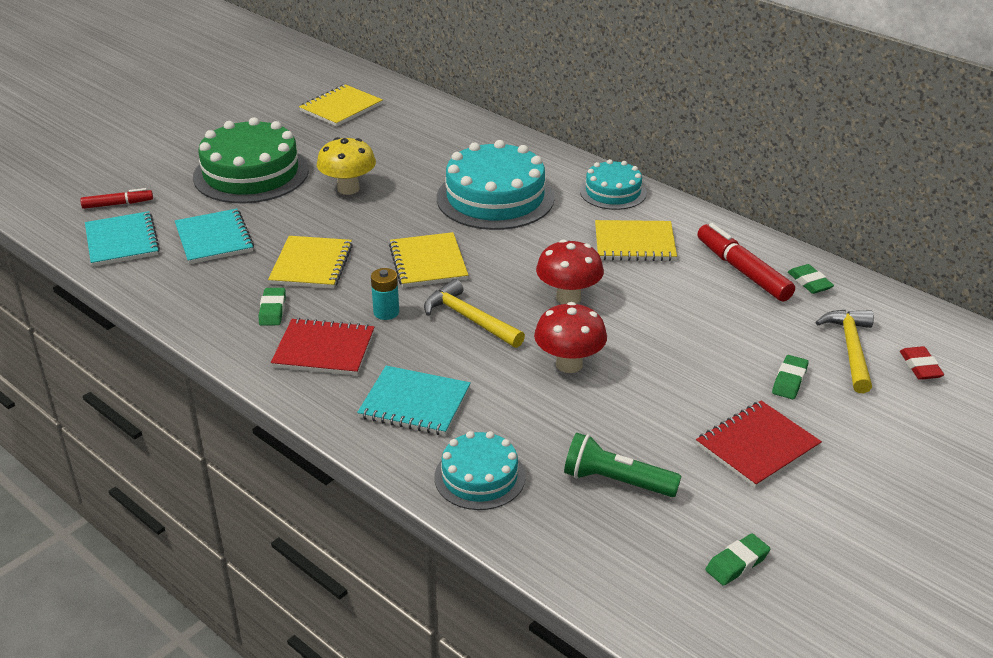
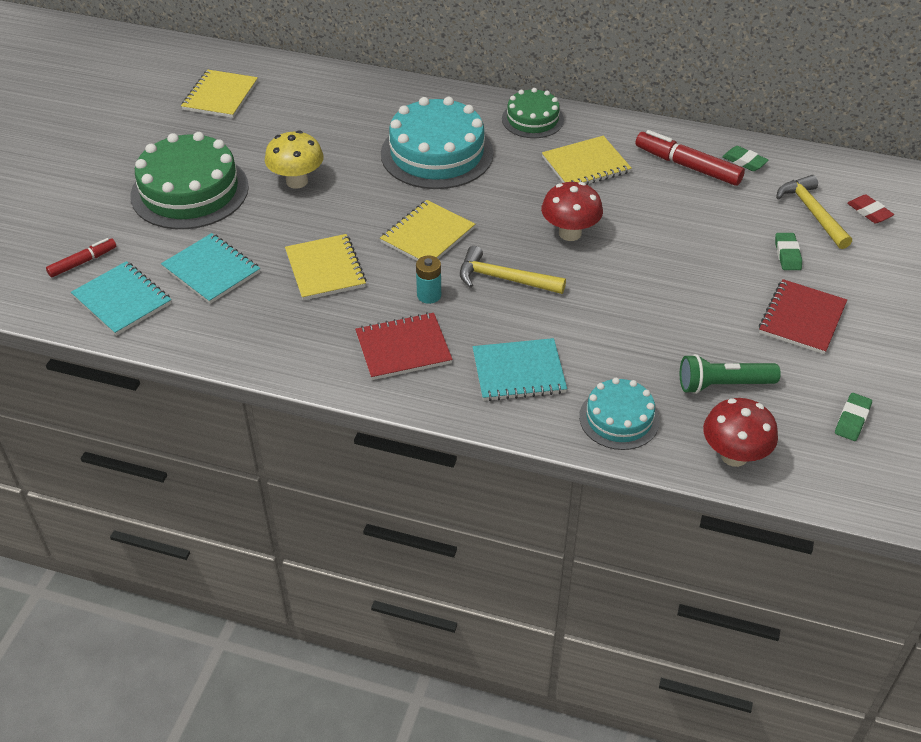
camera: 25 degrees left, 10 degrees up
(272, 310) = (326, 325): green eraser -> none
(428, 262) = (427, 235): yellow notebook -> yellow notebook turned 75 degrees clockwise
(569, 364) = (615, 295): red mushroom -> red mushroom (734, 455)
(613, 192) = (532, 119): turquoise cake -> green cake

